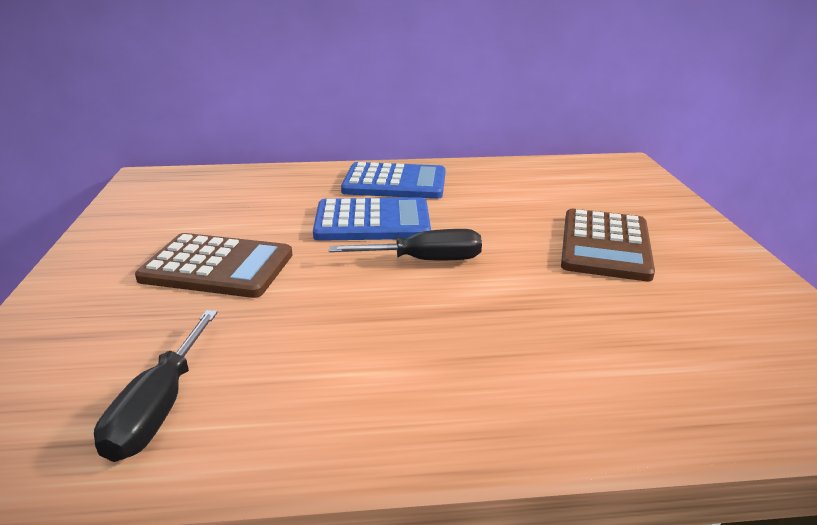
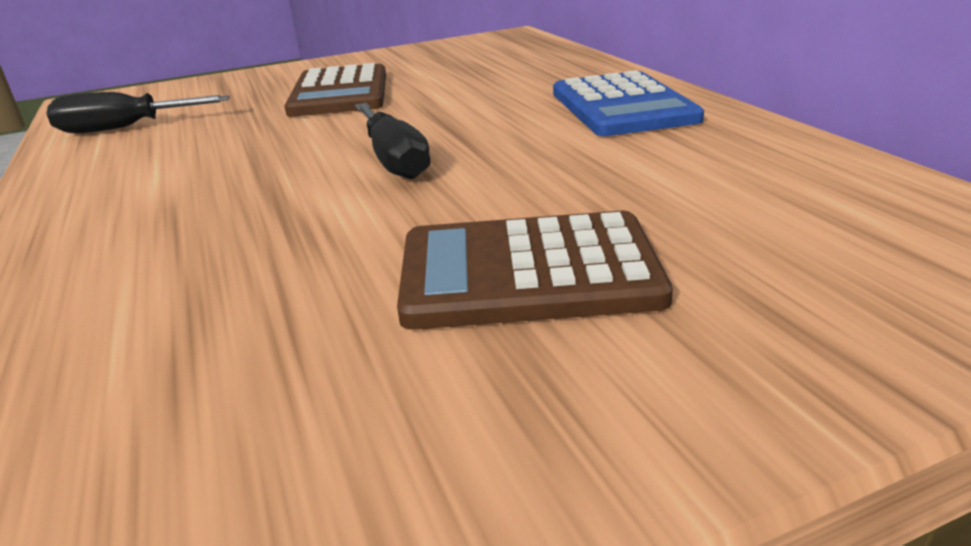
camera: 75 degrees right, 0 degrees up
(372, 221) = (485, 119): blue calculator -> none

